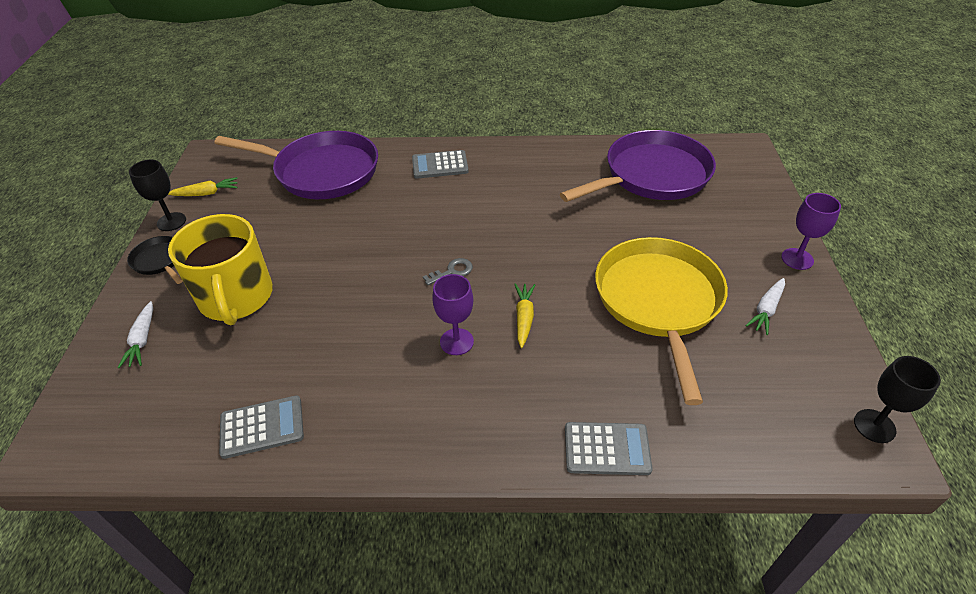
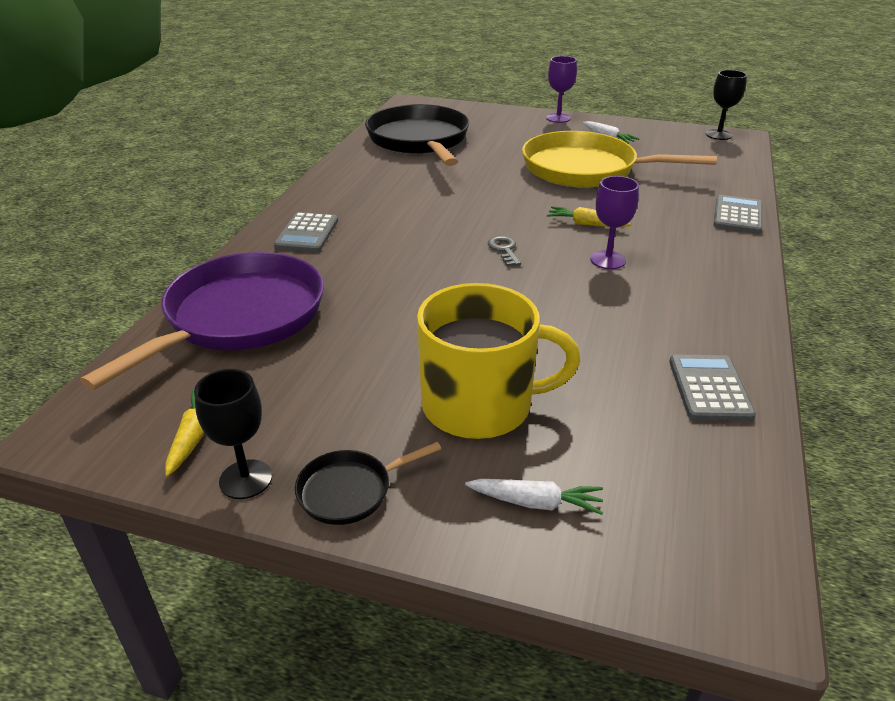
camera: 75 degrees left, 10 degrees down
(652, 175) = (419, 140): purple pan -> black pan

